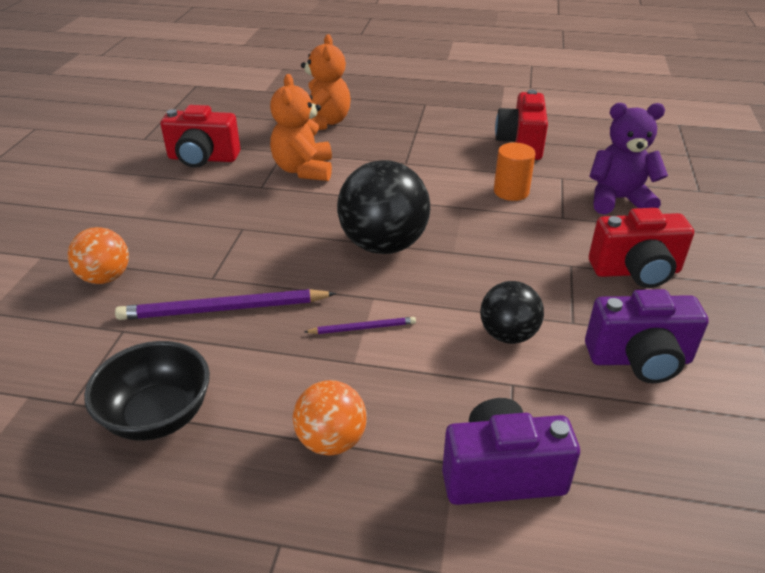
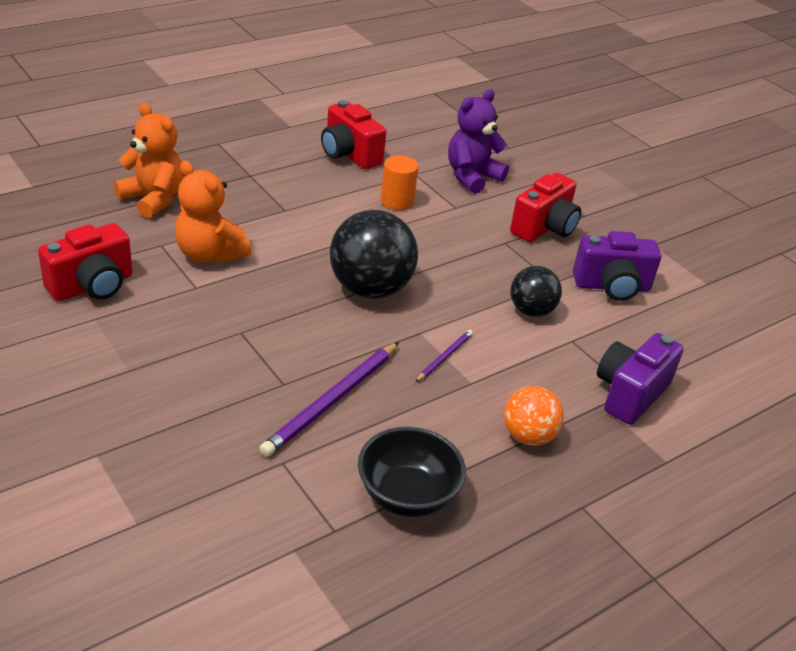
camera: 50 degrees left, 0 degrees up
(105, 277) = (194, 434): orange ball -> none
(639, 360) = (612, 287): purple camera -> purple camera turned 45 degrees clockwise

